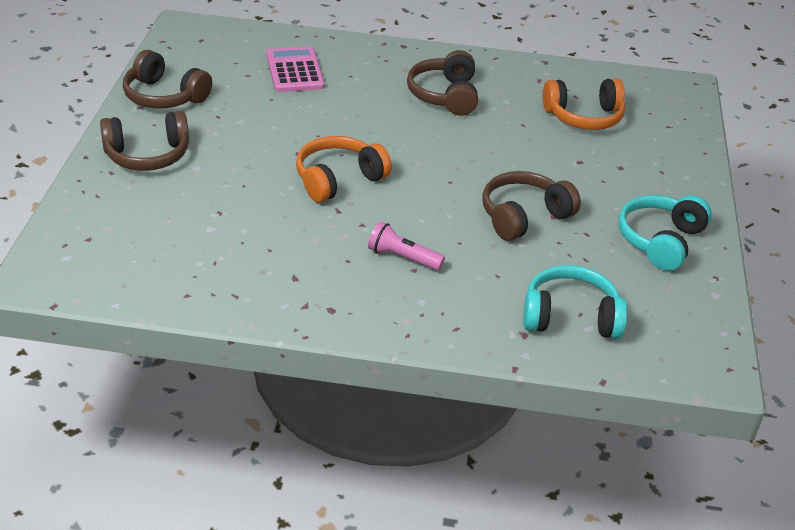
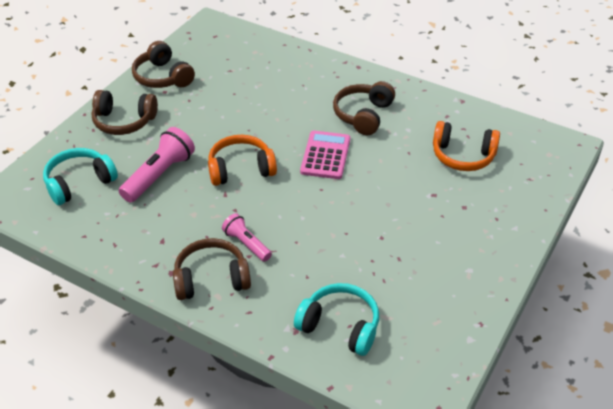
camera: 25 degrees right, 5 degrees up
(239, 206) = (159, 175): none -> pink flashlight
(295, 70) = (265, 73): pink calculator -> pink calculator (325, 155)
(524, 216) = (358, 232): brown headphones -> brown headphones (211, 279)
(660, 241) = (455, 280): turquoise headphones -> turquoise headphones (79, 183)

